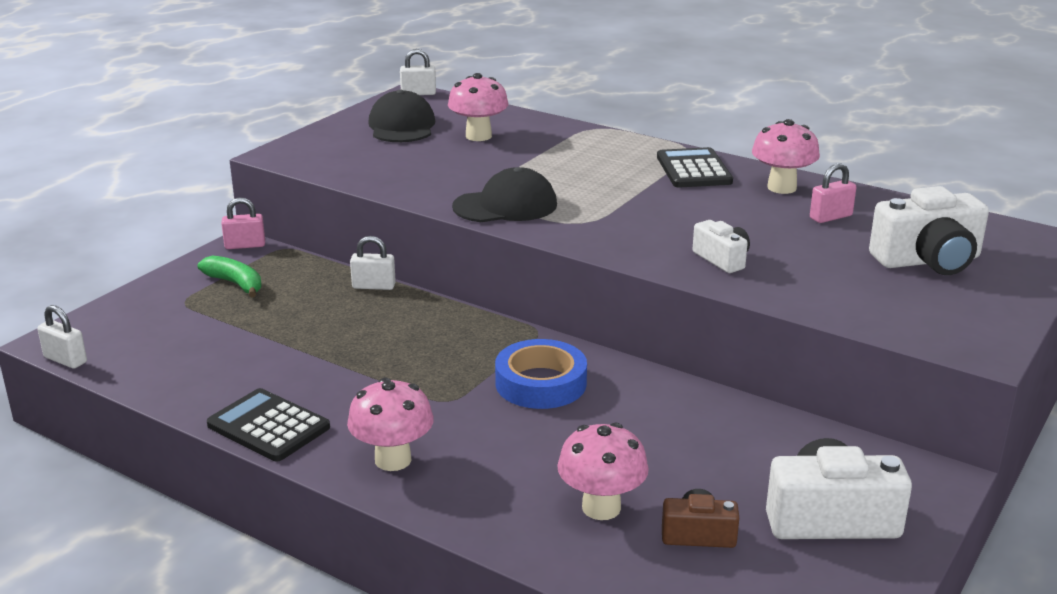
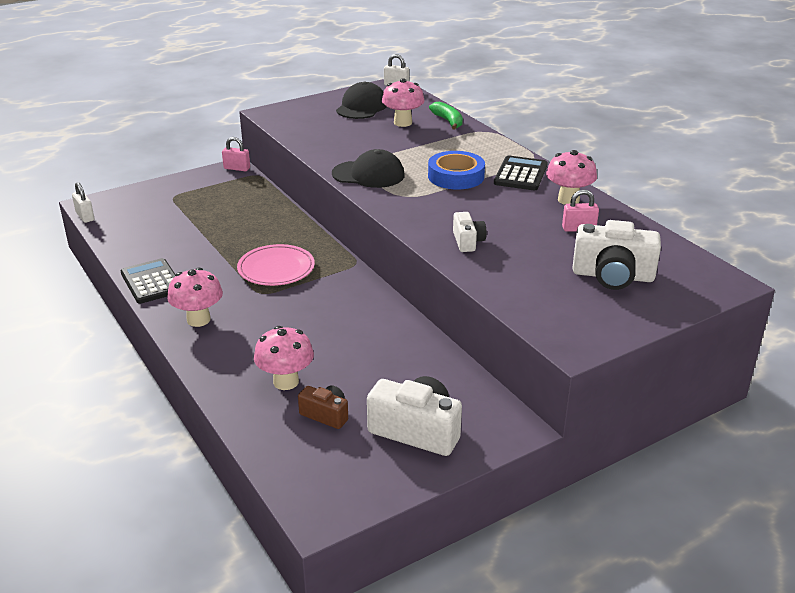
camera: 25 degrees right, 5 degrees up
(235, 284) = (210, 191): green banana -> green banana (448, 121)
(373, 286) = (286, 211): white padlock -> none
(437, 364) = (276, 269): none -> pink plate
(540, 383) = (325, 297): blue tape -> blue tape (456, 176)

